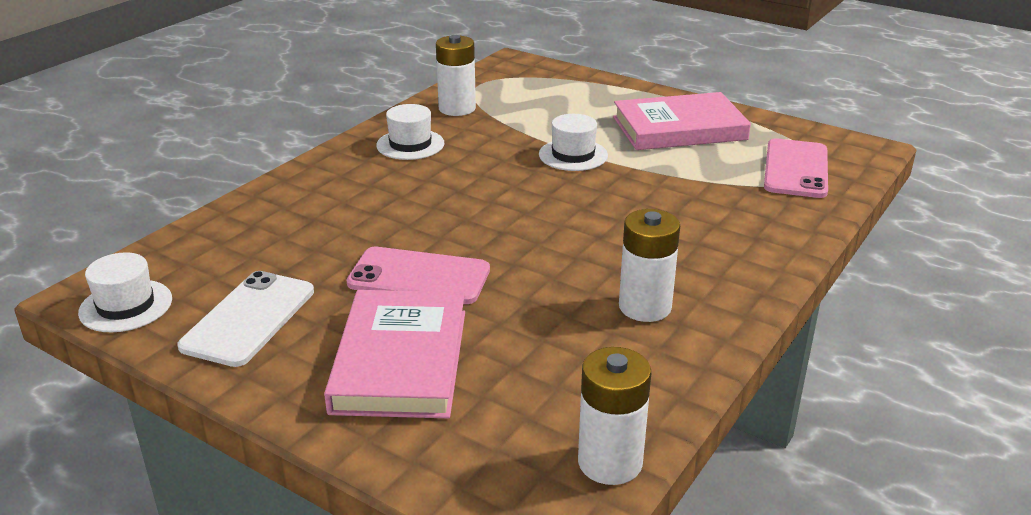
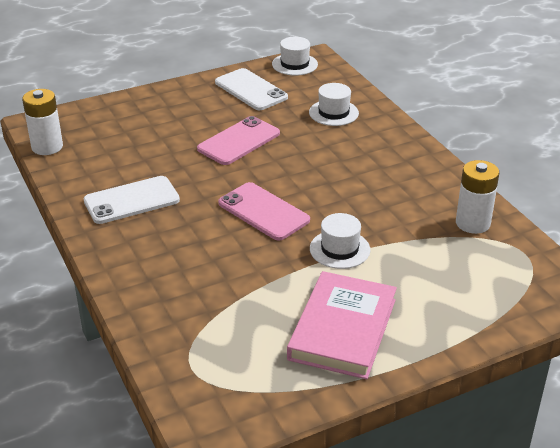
camera: 120 degrees right, 5 degrees up
(400, 360) = (173, 118): pink book -> none
(410, 144) = (417, 183): white hat -> white hat (333, 113)
(645, 307) = (131, 200): white battery -> white phone
(796, 169) = (213, 358): pink phone -> pink phone (263, 212)

